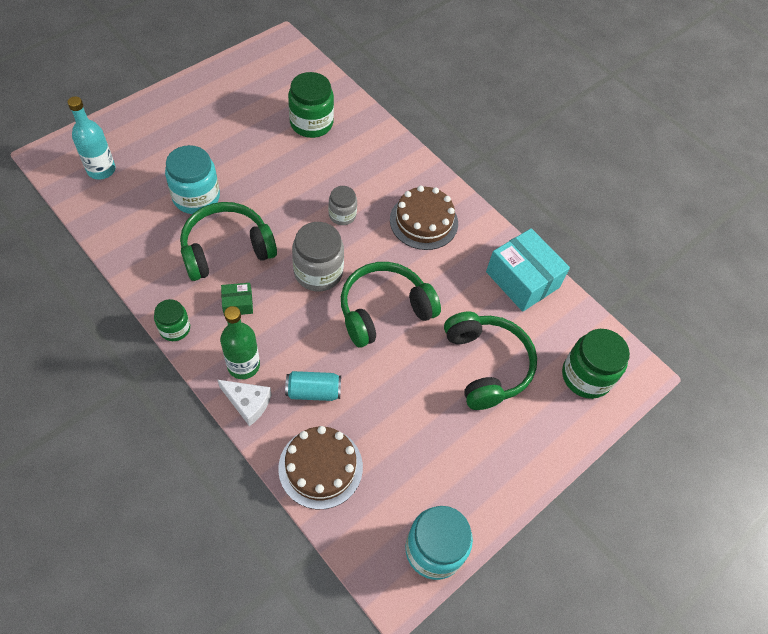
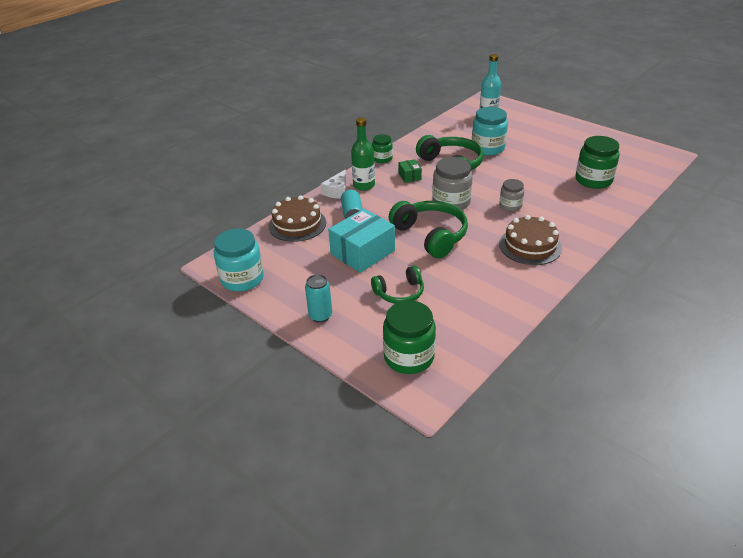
camera: 90 degrees right, 20 degrees down
(486, 365) = (399, 293): green headphones -> green headphones, size x0.60
(517, 455) = (320, 316): none -> turquoise can
(522, 279) = (499, 309): turquoise box -> turquoise box (362, 252)

